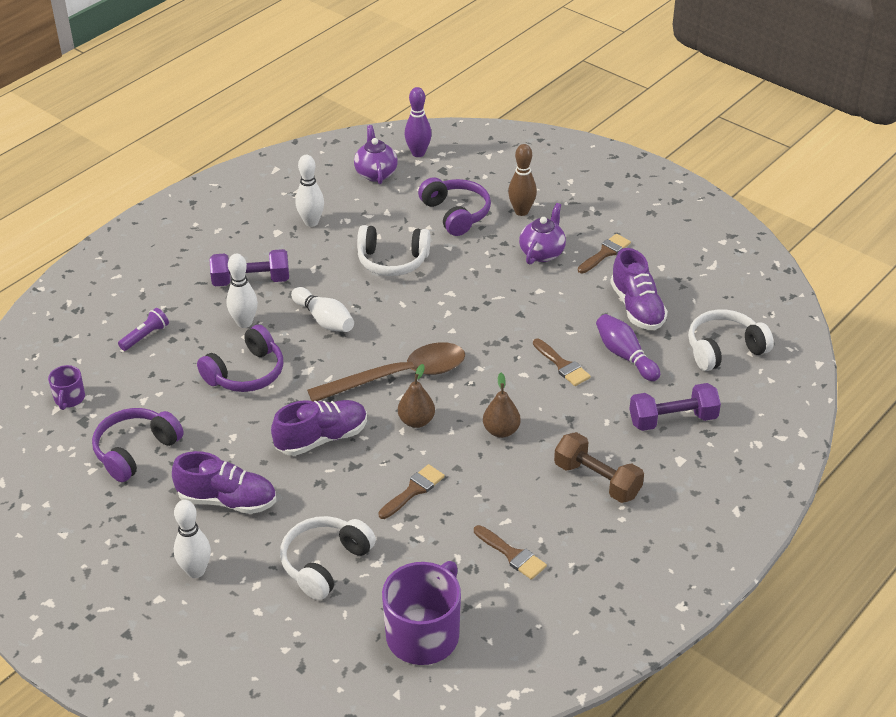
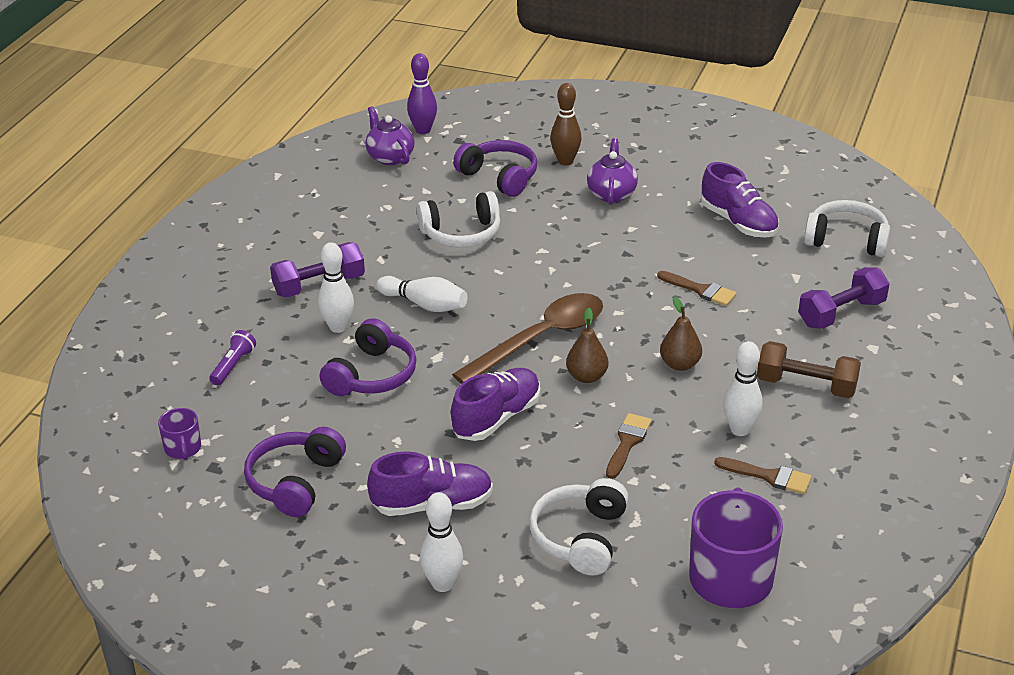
camera: 20 degrees left, 5 degrees down
(311, 222) = (350, 216): white bowling pin -> white bowling pin (740, 429)
(605, 253) = (674, 181): brown brush -> none
(625, 356) = (756, 267): purple bowling pin -> none
(724, 349) = (846, 240): white headphones -> white headphones turned 60 degrees clockwise

